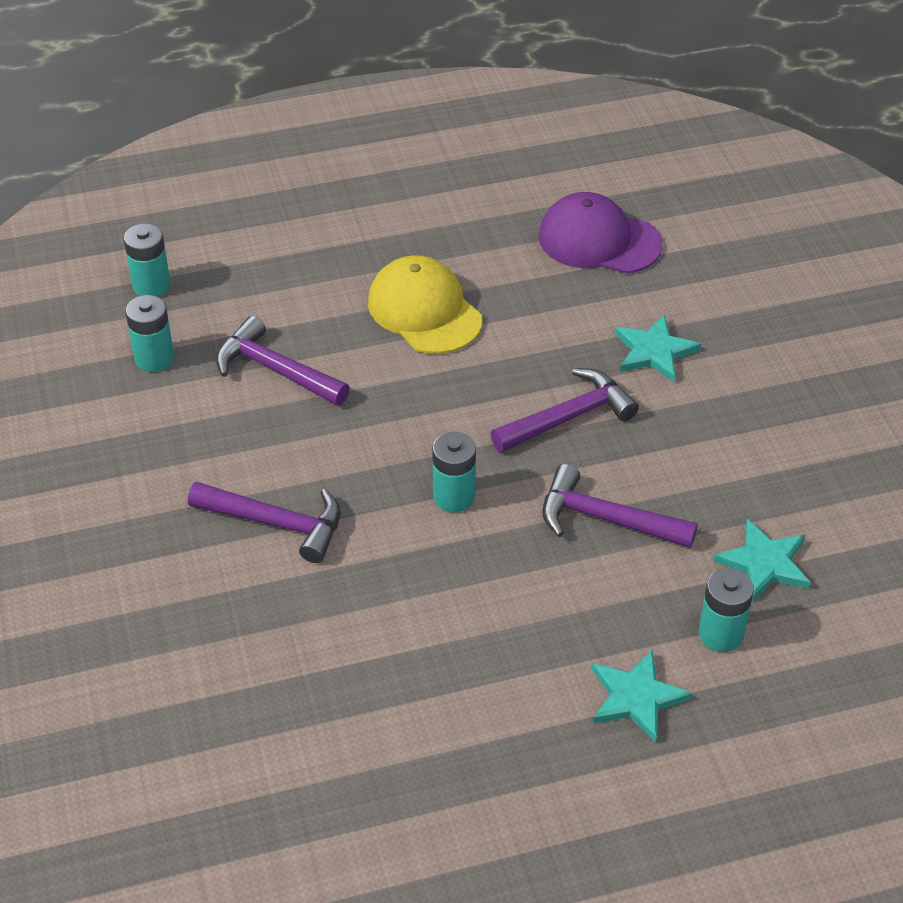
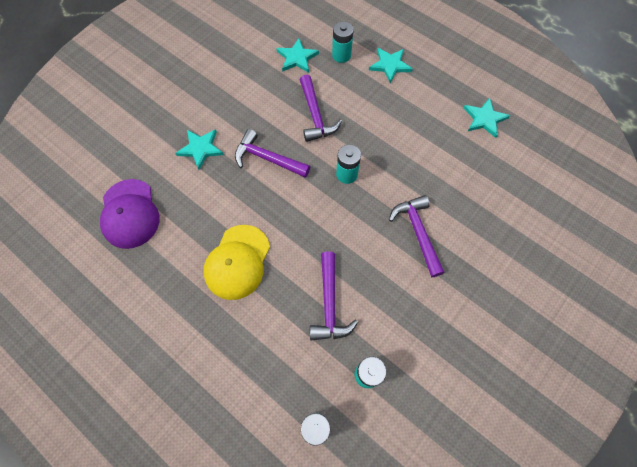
camera: 125 degrees left, 20 degrees up
(388, 766) = (484, 119): none -> turquoise star

